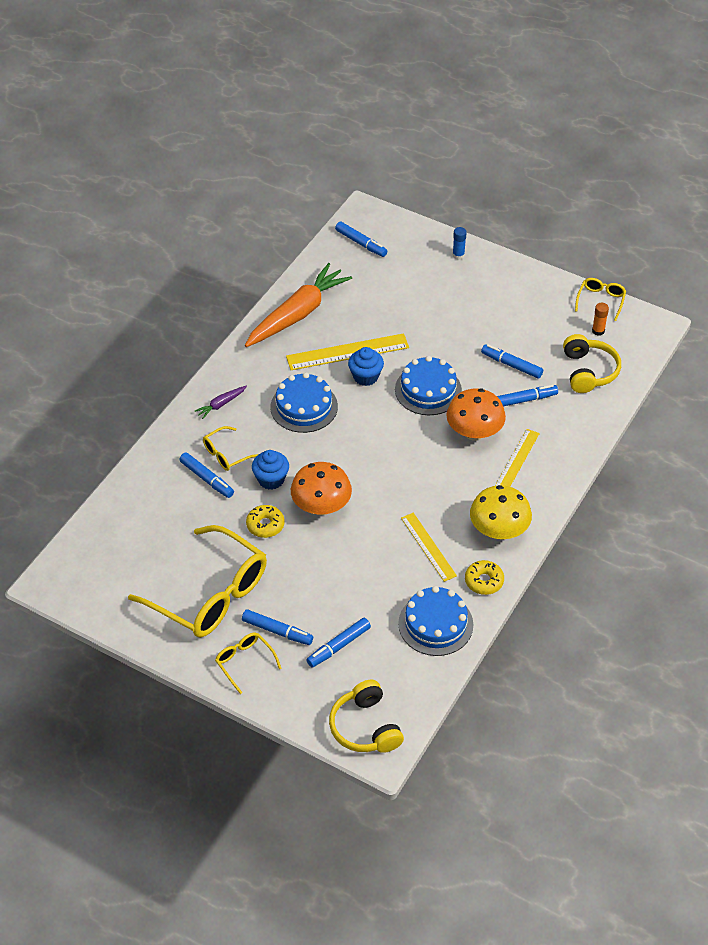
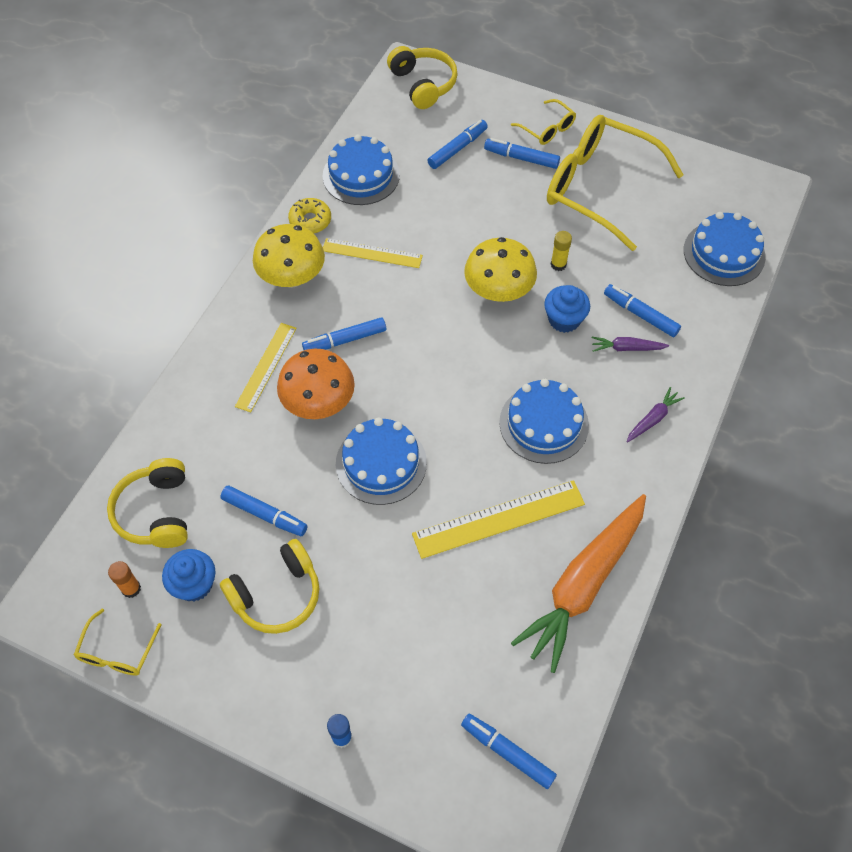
camera: 175 degrees right, 10 degrees up
(117, 525) = (724, 253): none -> blue cake
(226, 454) = (627, 348): yellow glasses -> purple carrot
(265, 525) = (558, 264): yellow donut -> yellow glue stick
(321, 506) = (498, 291): orange mushroom -> yellow mushroom
(365, 376) = (468, 478): blue cupcake -> blue cupcake (194, 584)
(428, 547) = (372, 253): yellow ruler -> yellow ruler turned 45 degrees counterclockwise
(500, 322) = (277, 595): none -> yellow headphones
(524, 400) = (250, 457): blue marker -> blue marker (345, 340)

